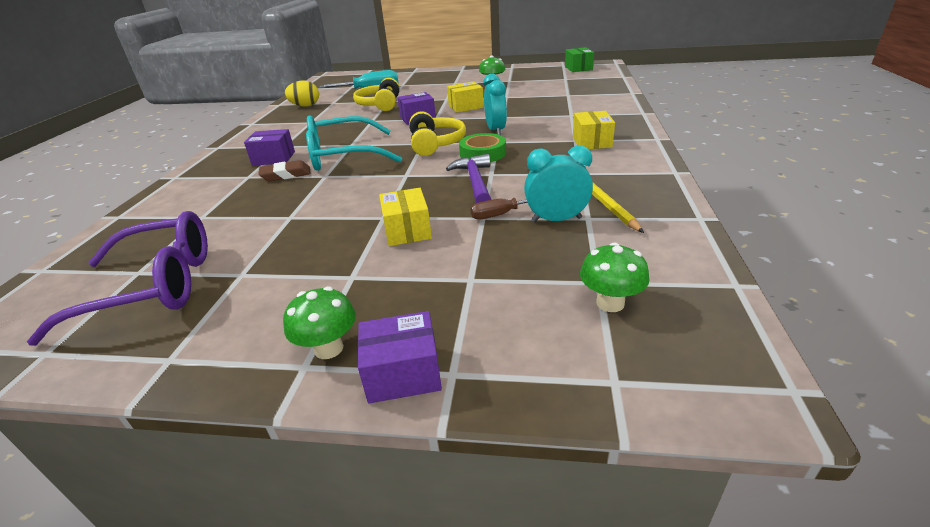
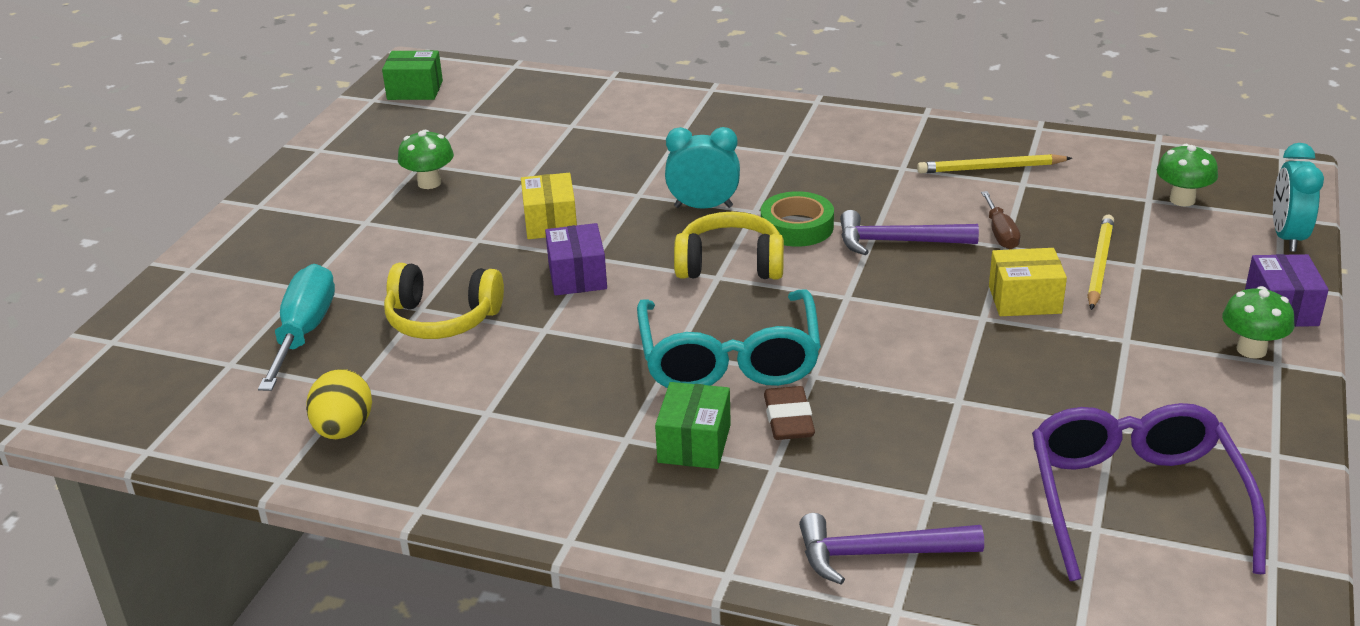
camera: 80 degrees left, 0 degrees up
(163, 208) = (878, 554): none -> purple hammer
(274, 158) = (694, 443): purple box -> green box
(464, 259) = (1099, 265): none -> yellow pencil
(556, 220) = (1022, 201): turquoise clock -> turquoise clock (1287, 237)
(592, 142) = (802, 143): yellow box -> none

